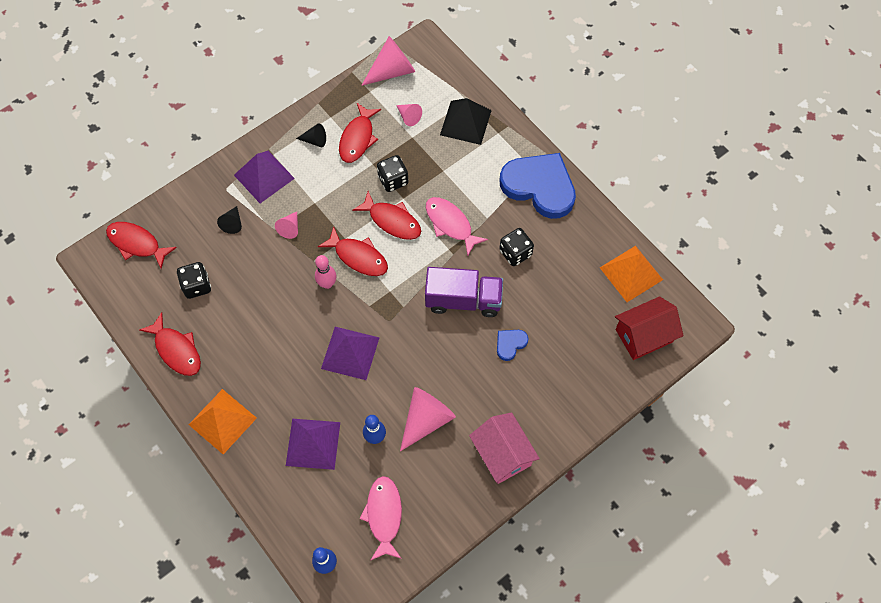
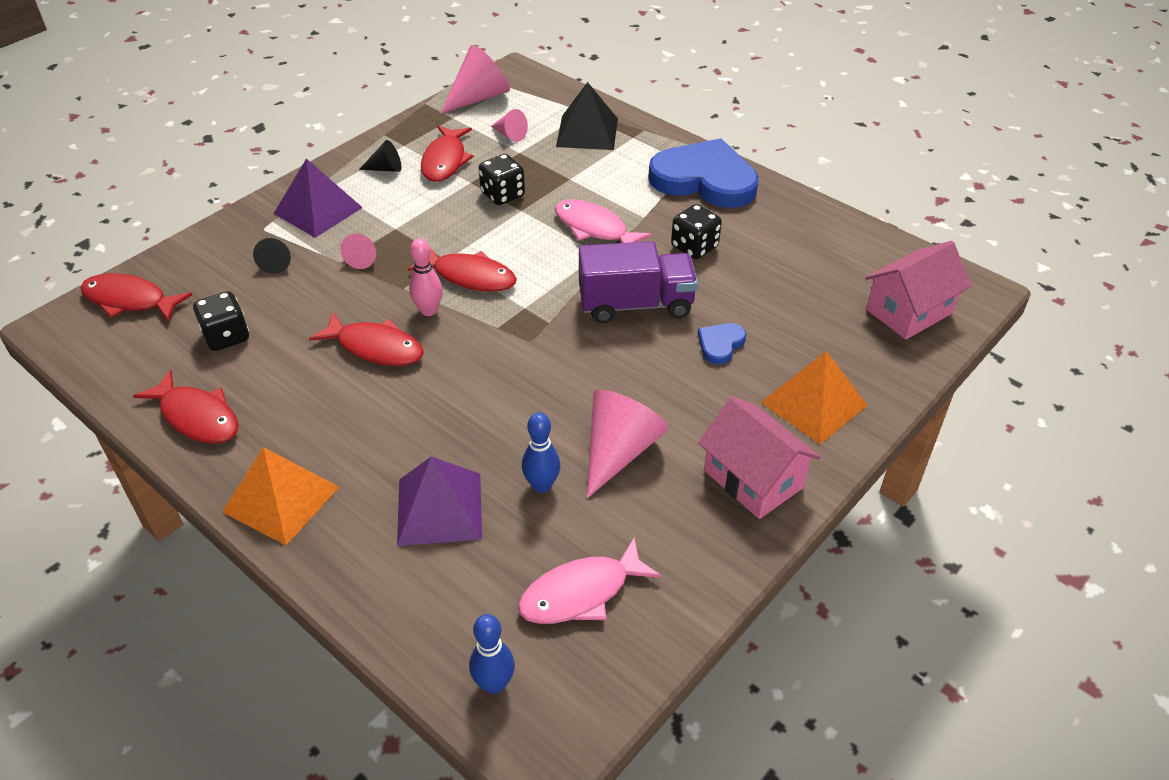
camera: 10 degrees left, 20 degrees down
(350, 353) = (479, 385): purple pyramid -> none
(384, 515) = (581, 593): pink fish -> pink fish turned 105 degrees counterclockwise
(392, 221) = (510, 234): red fish -> red fish (375, 347)
(631, 273) = (862, 249): orange pyramid -> orange pyramid (814, 403)
(644, 336) = (909, 311): red house -> pink house

